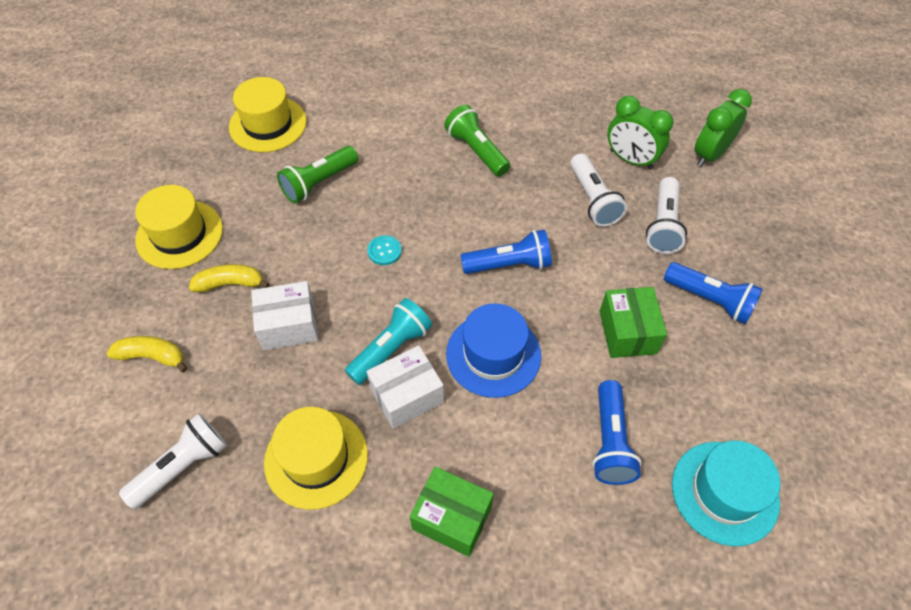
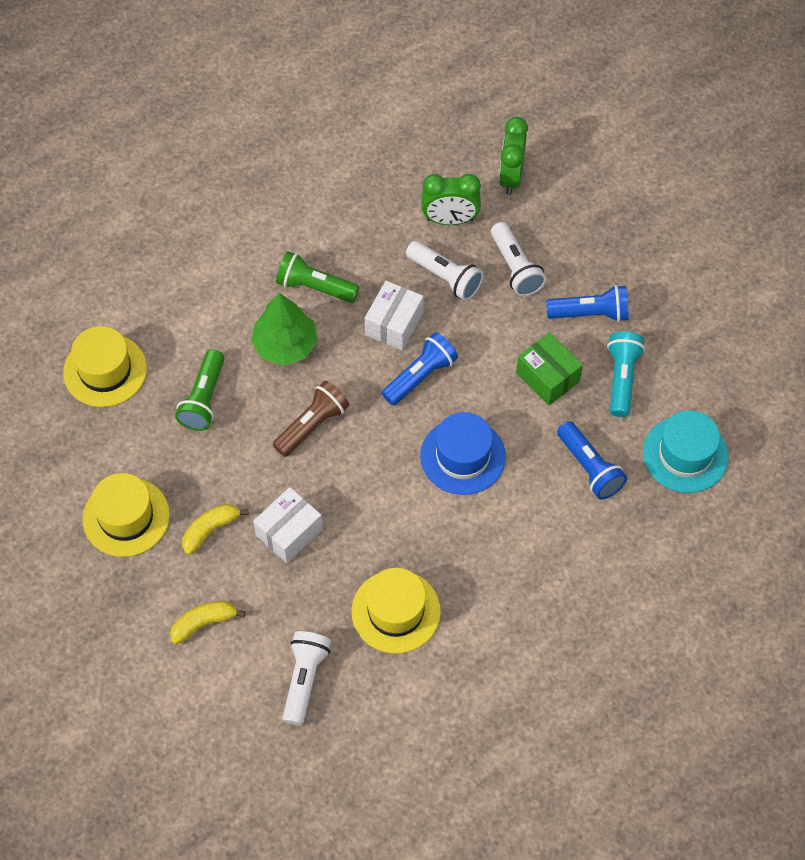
camera: 35 degrees left, 5 degrees up
(384, 251) = (312, 425): turquoise button -> brown flashlight
(391, 349) = (383, 500): turquoise flashlight -> turquoise flashlight (622, 378)
(407, 396) = (424, 527): white box -> white box (394, 324)
(416, 179) = (285, 345): none -> green tree
(452, 517) = (520, 587): green box -> none

